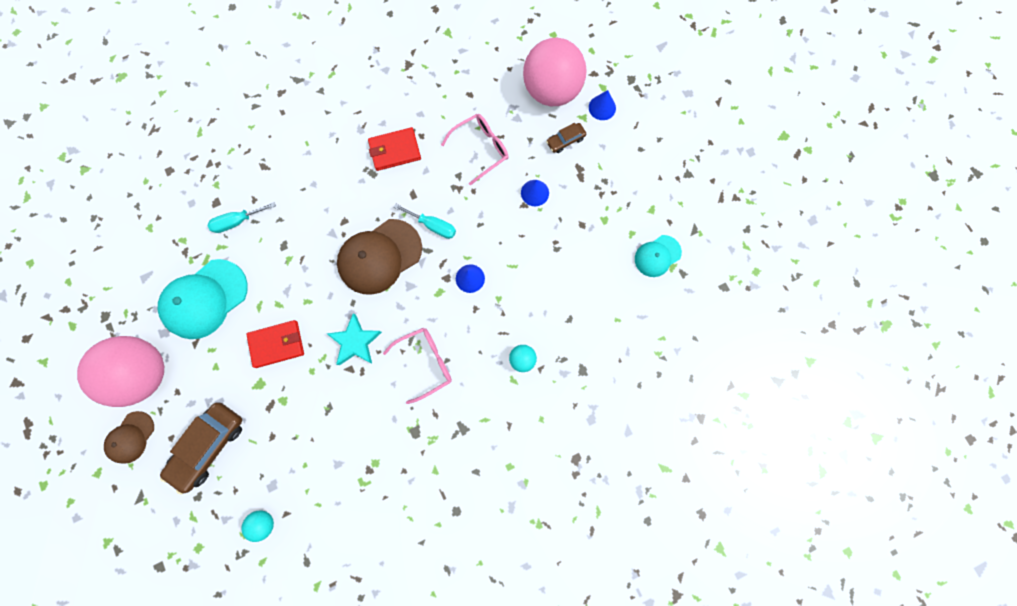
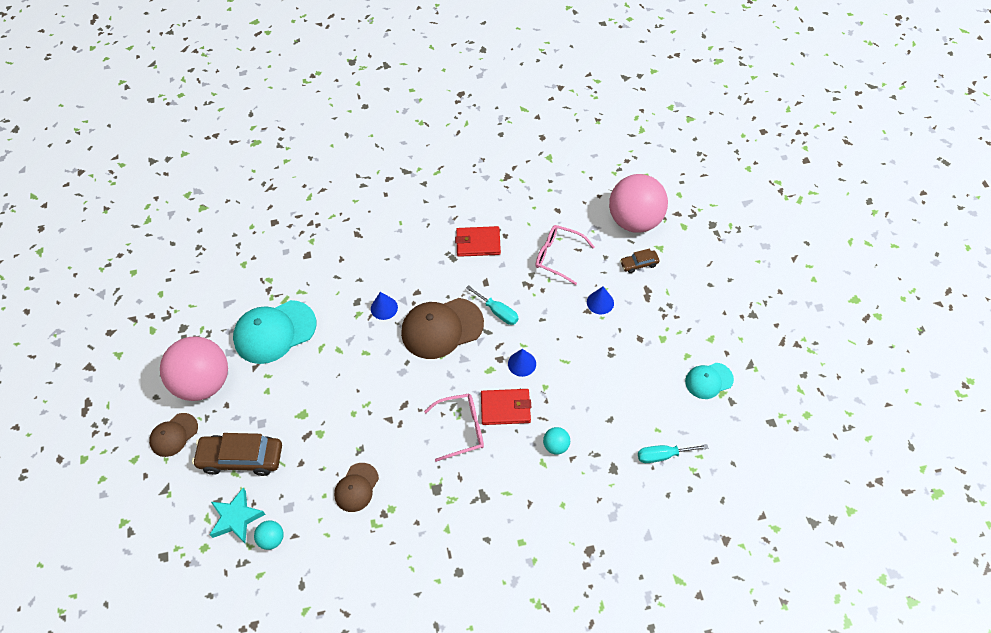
camera: 15 degrees right, 20 degrees down
(209, 446) = (241, 458): brown car -> brown car turned 45 degrees clockwise
(237, 221) = (322, 274): turquoise screwdriver -> turquoise screwdriver (662, 455)
(277, 344) = (328, 383): red wallet -> red wallet (505, 408)
(335, 449) = (356, 487): none -> brown cap
(356, 342) = (401, 396): turquoise star -> turquoise star (236, 518)
(481, 149) = (558, 256): pink glasses -> pink glasses turned 135 degrees counterclockwise
(602, 107) = (679, 243): blue cone -> blue cone (384, 308)

